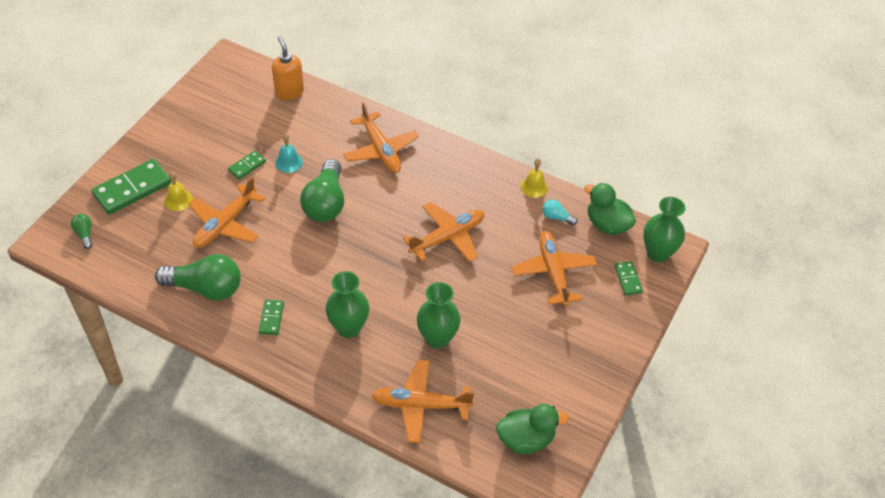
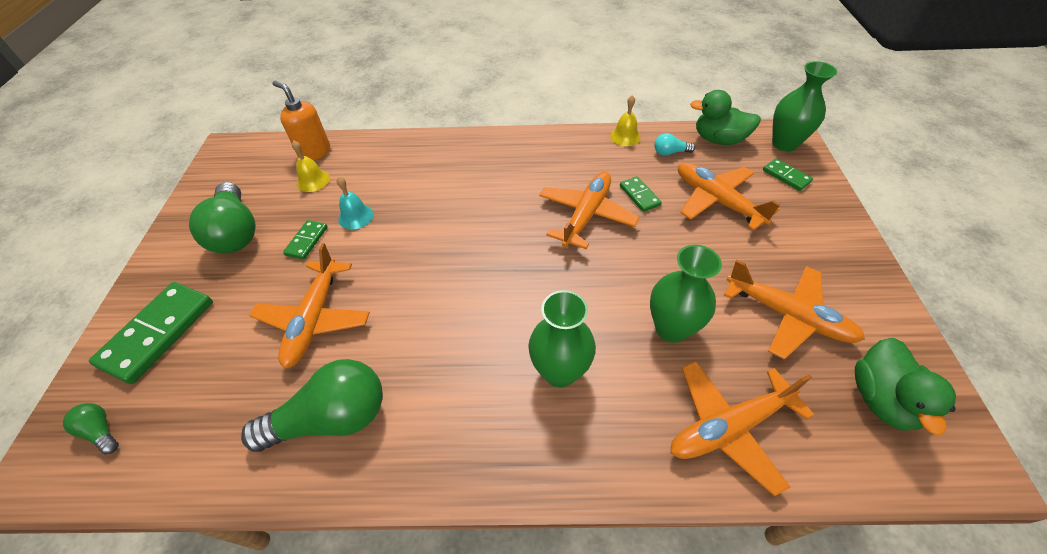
camera: 25 degrees left, 0 degrees up
(178, 200) = (233, 318): yellow bell -> yellow bell (313, 180)
(271, 318) = (451, 413): green domino -> green domino (639, 195)
(325, 203) = (427, 239): green light bulb -> green light bulb (236, 232)
(380, 150) = (450, 165): orange plane -> orange plane (788, 316)
(526, 439) = (881, 399): green duck -> green duck turned 135 degrees clockwise

